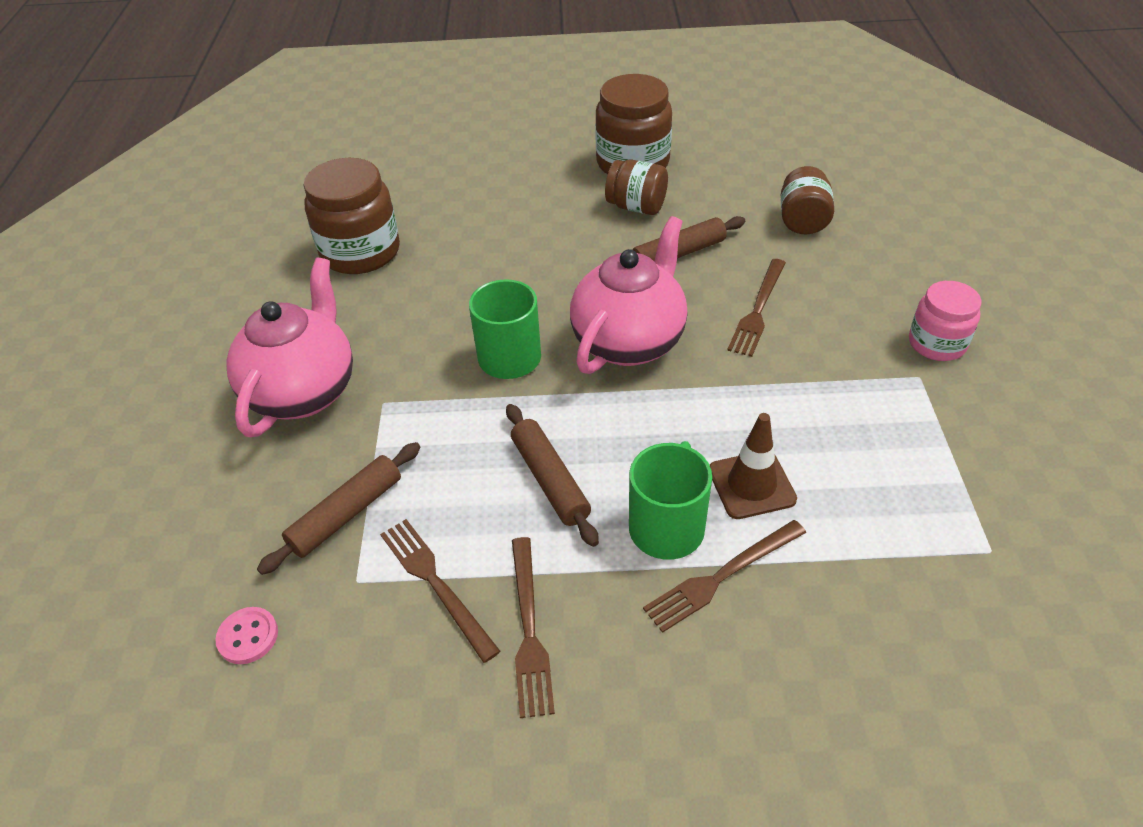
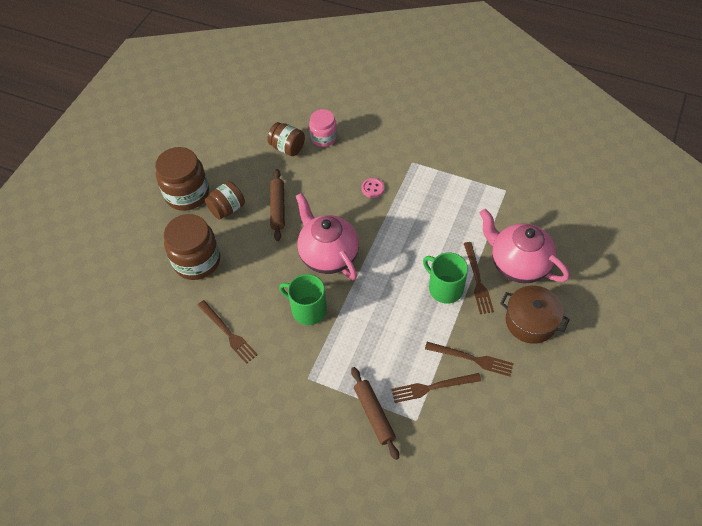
camera: 65 degrees left, 10 degrees up
(248, 636) = (426, 474): pink button -> pink button (372, 188)
(304, 391) = (276, 415): pink teapot -> pink teapot (517, 264)
(360, 252) = (172, 355): brown jar -> brown jar (197, 261)
(550, 480) = (397, 322): brown rolling pin -> none
(680, 715) = (530, 321): none -> brown pot
(751, 485) = (438, 248): brown traffic cone -> none
(758, 310) = (338, 196): brown fork -> brown fork (228, 333)
(936, 343) = (397, 146): pink jar -> pink jar (324, 137)

